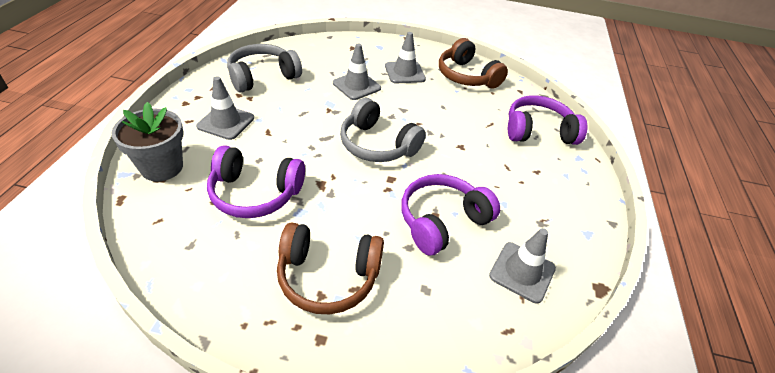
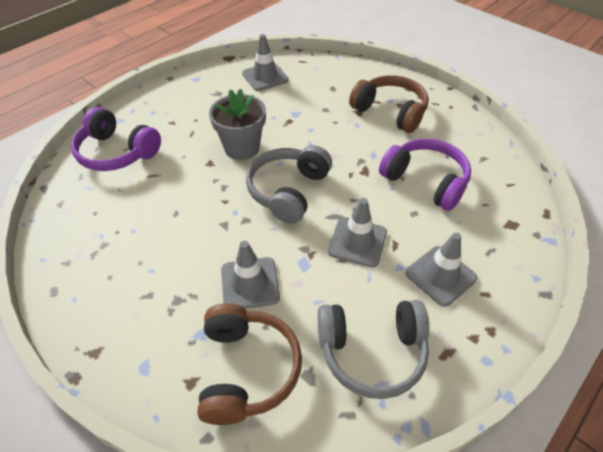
camera: 145 degrees left, 5 degrees up
(162, 167) = (512, 235): grey flower pot -> grey flower pot (242, 148)
(377, 145) = (288, 191): grey headphones -> grey headphones turned 135 degrees counterclockwise
(404, 72) = (164, 286): grey traffic cone -> grey traffic cone (357, 242)
(442, 221) = (288, 115): purple headphones -> none
(466, 76) = (91, 249): brown headphones -> brown headphones (247, 370)

